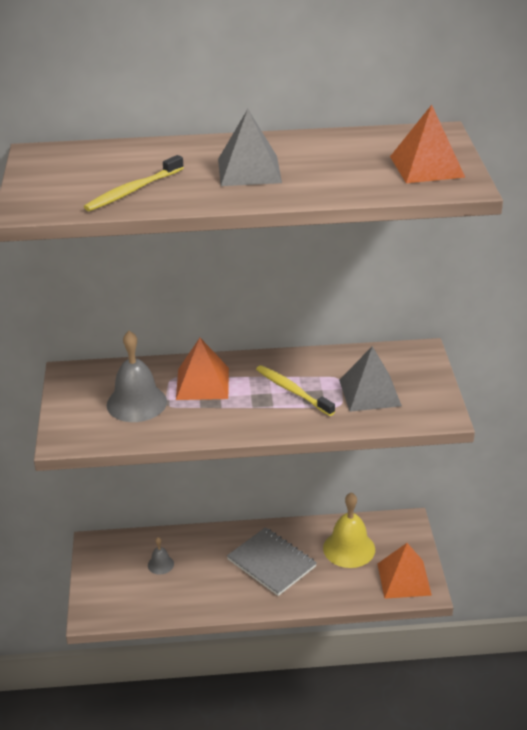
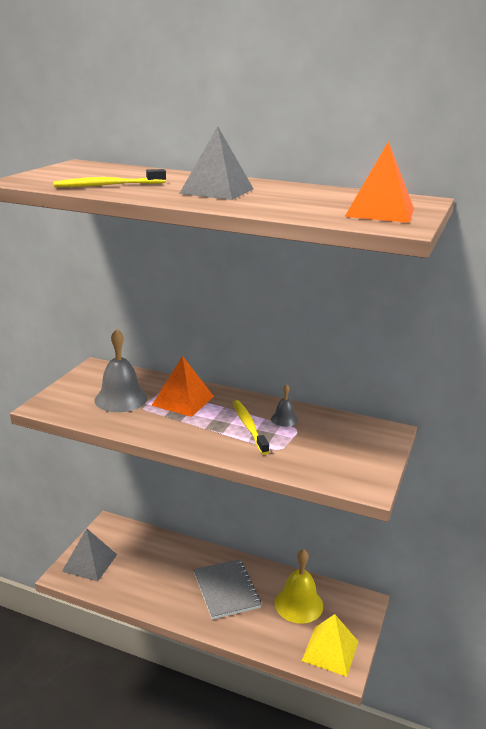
camera: 25 degrees right, 10 degrees down
(160, 564) = (142, 557): grey bell -> grey bell (284, 419)
(370, 392) = (314, 448): grey pyramid -> grey pyramid (90, 562)
(403, 579) = (330, 650): orange pyramid -> yellow pyramid

